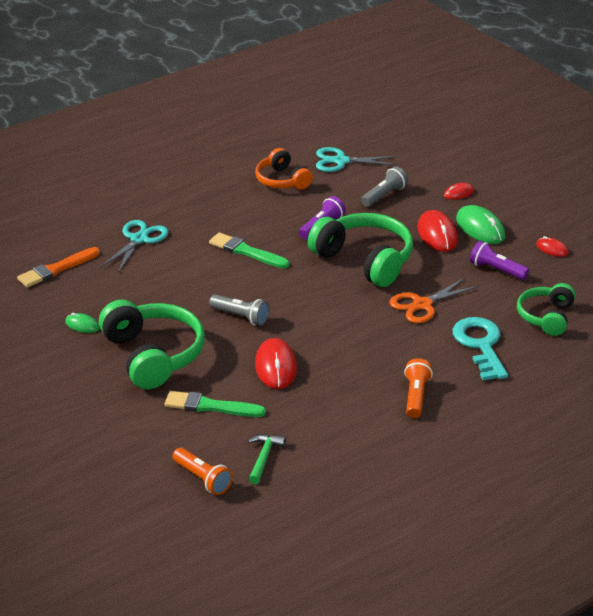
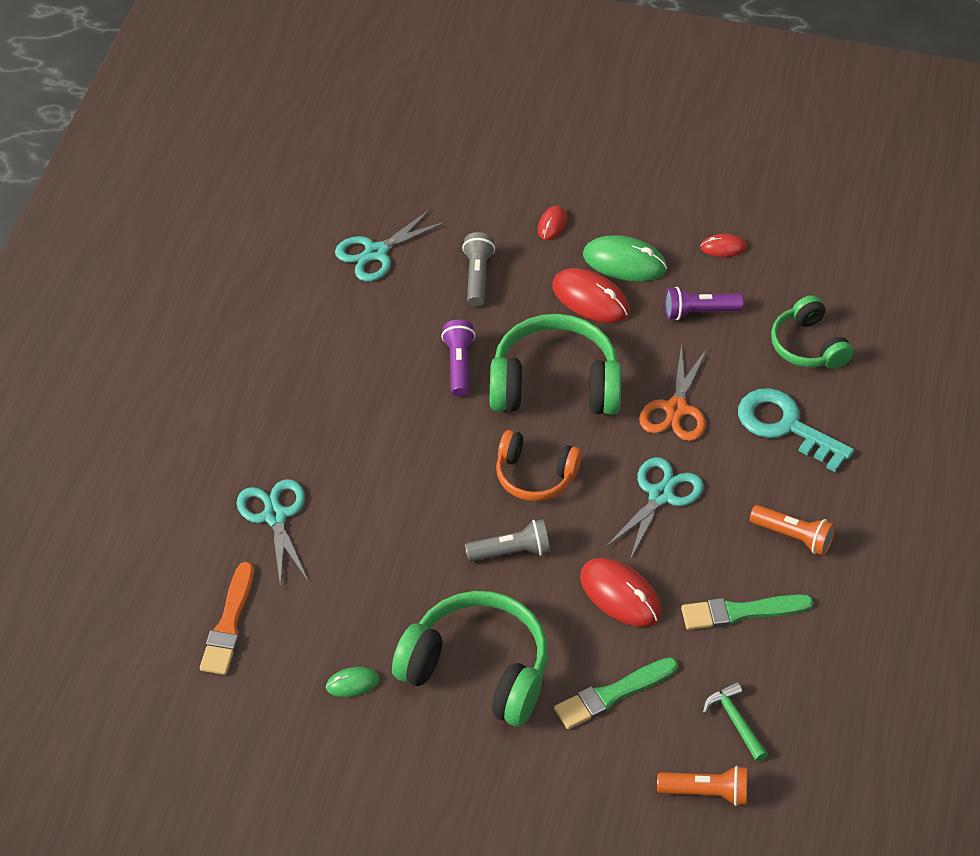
camera: 40 degrees left, 15 degrees up
(246, 251) = (416, 455): green brush -> green brush (741, 612)
(282, 180) = (341, 323): orange headphones -> orange headphones (535, 476)
(360, 337) = (660, 495): none -> turquoise scissors
(416, 396) = (793, 536): orange flashlight -> orange flashlight turned 150 degrees clockwise

